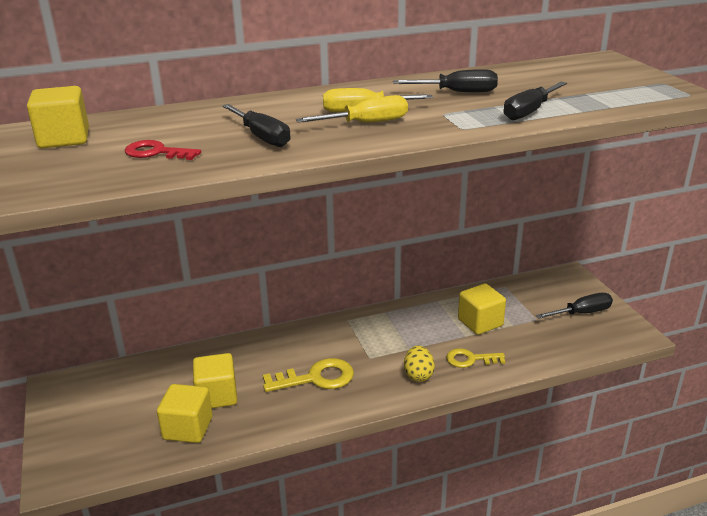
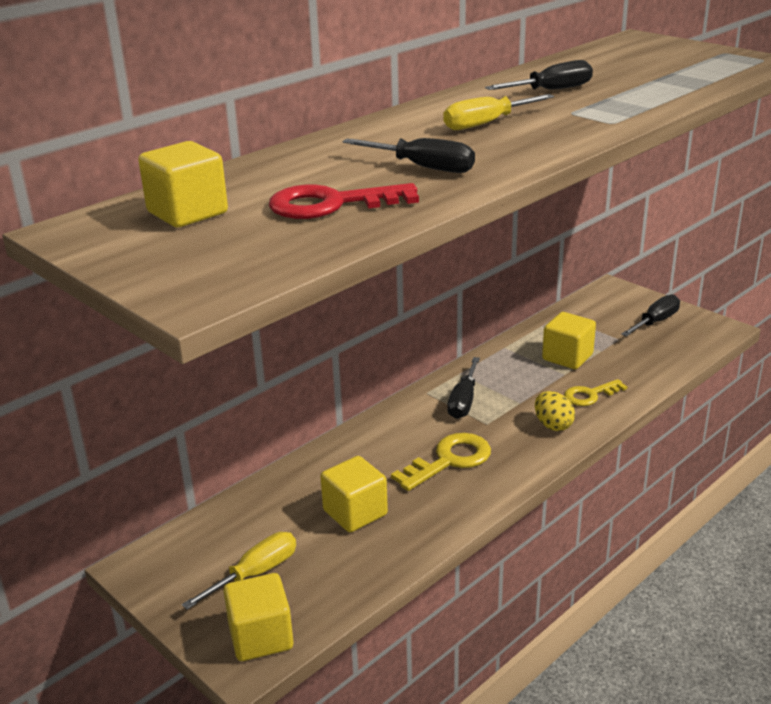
camera: 25 degrees left, 0 degrees up
(156, 152) = (331, 204): red key -> red key, size x1.52
(188, 428) = (354, 556): yellow cube -> yellow cube (261, 637)
(366, 123) = (510, 135): yellow screwdriver -> yellow screwdriver (255, 574)
(529, 111) = (649, 97): black screwdriver -> black screwdriver (463, 401)

